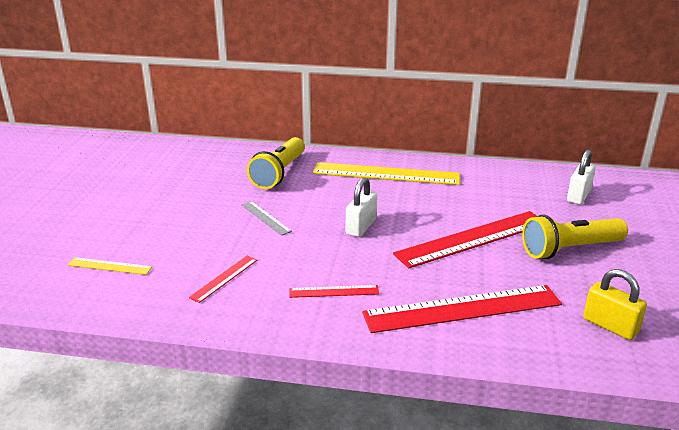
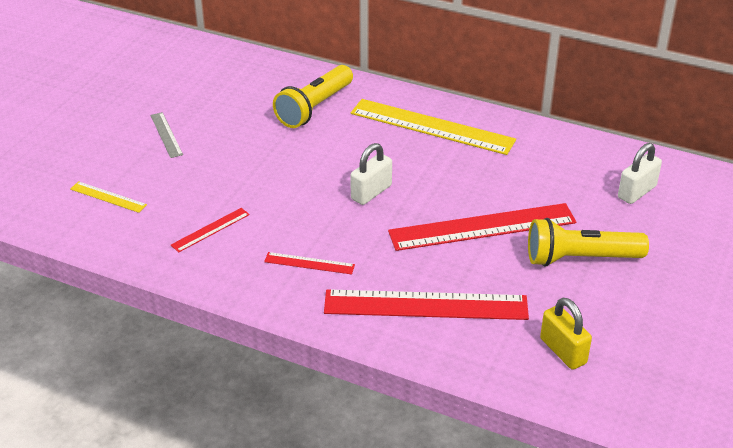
camera: 15 degrees right, 10 degrees up
(265, 217) = (277, 164): grey ruler -> grey ruler (166, 135)

